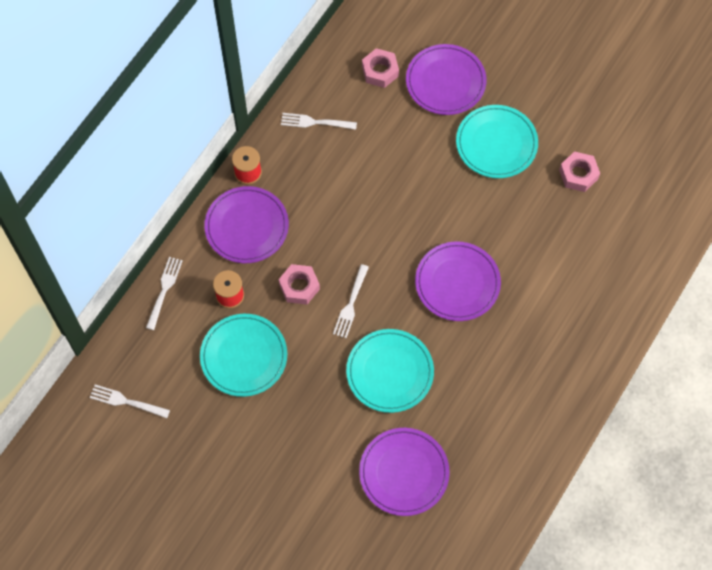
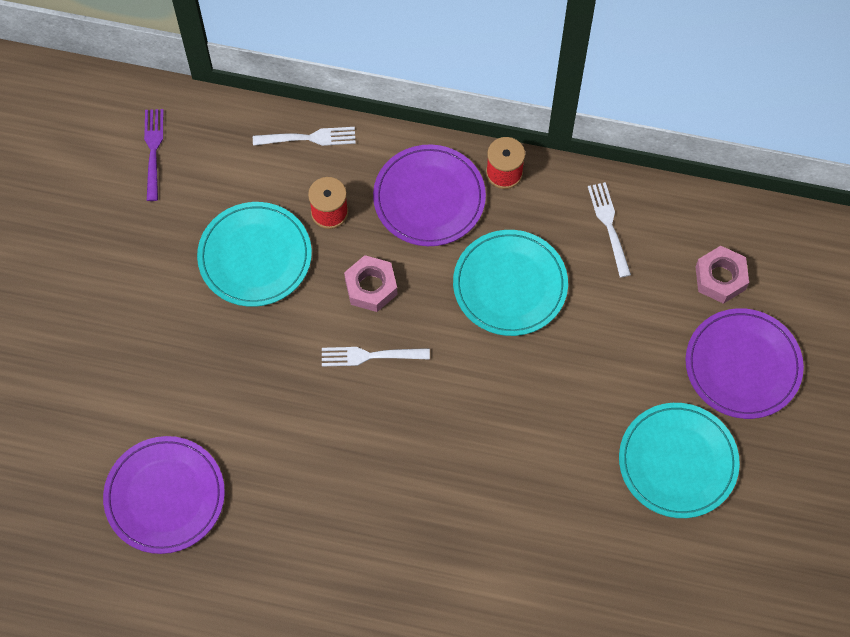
camera: 70 degrees right, 0 degrees up
(126, 401) = (153, 150): white fork -> purple fork
(390, 372) = (294, 434): turquoise plate -> turquoise plate (510, 285)
(457, 283) = (450, 477): purple plate -> none
(578, 174) = (677, 587): pink nut -> none

